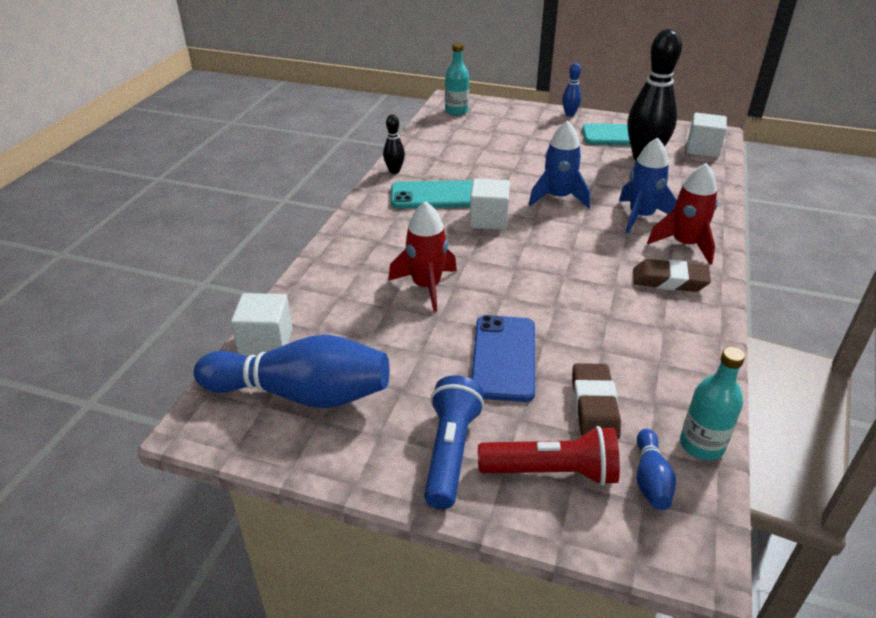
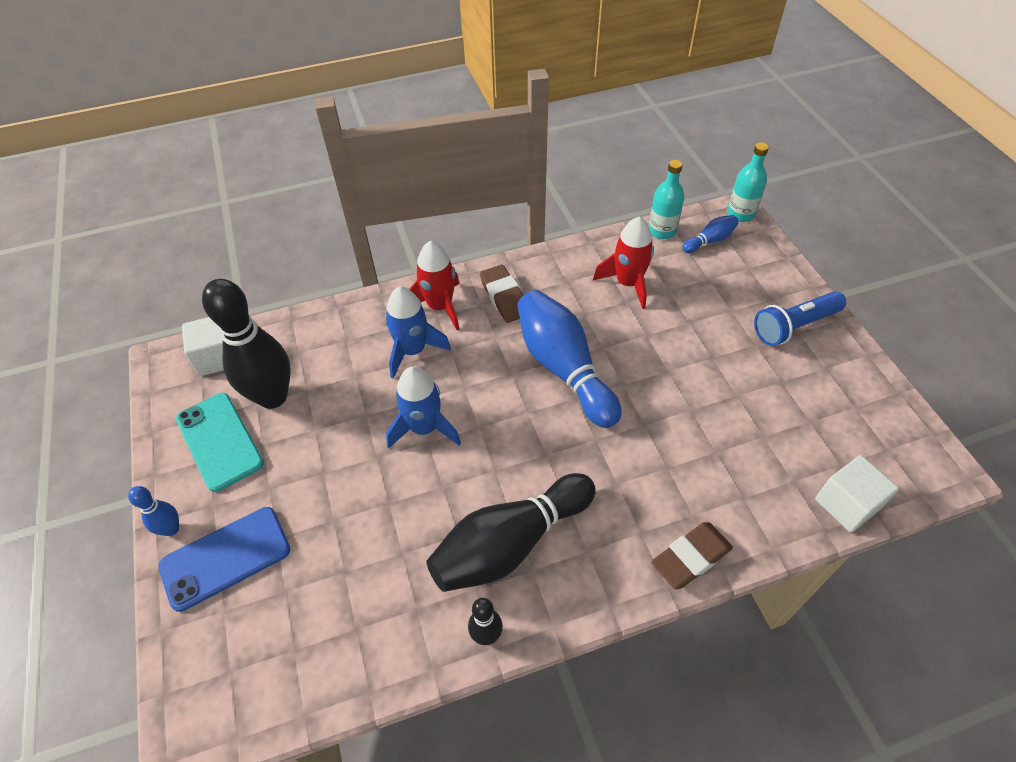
camera: 125 degrees left, 15 degrees up
(302, 394) = (854, 435): blue bowling pin -> blue bowling pin (564, 368)
(426, 286) = (665, 443): red rocket -> red rocket (628, 283)
(434, 196) = (510, 544): turquoise phone -> black bowling pin
(456, 111) = (236, 692): turquoise bottle -> turquoise bottle (740, 214)
(488, 220) = (517, 462): white cube -> none
(503, 357) = (690, 346): blue phone -> blue phone (226, 558)
(552, 472) = (752, 278): red flashlight -> none
(594, 406) = (682, 283): brown eraser -> brown eraser (690, 557)

